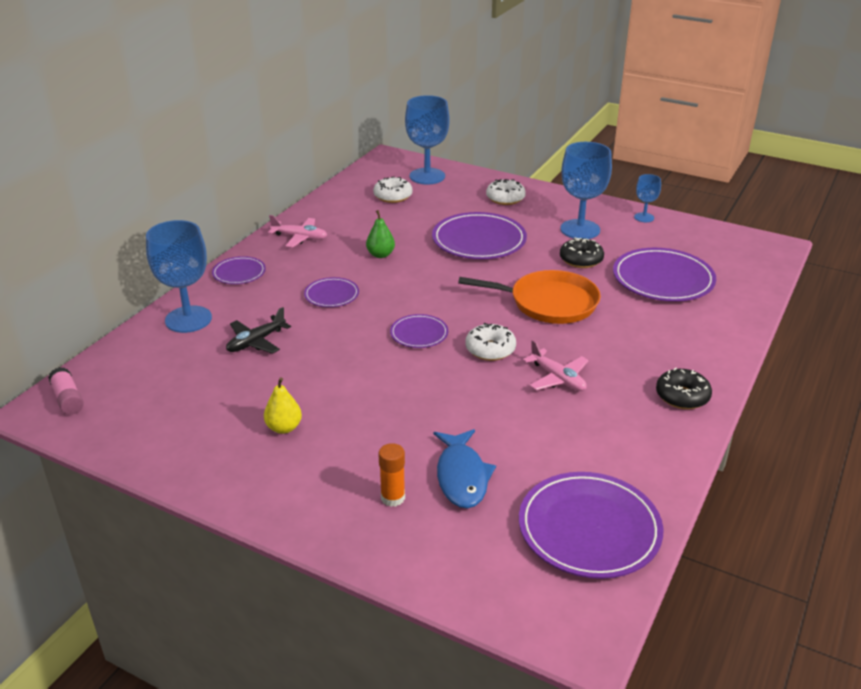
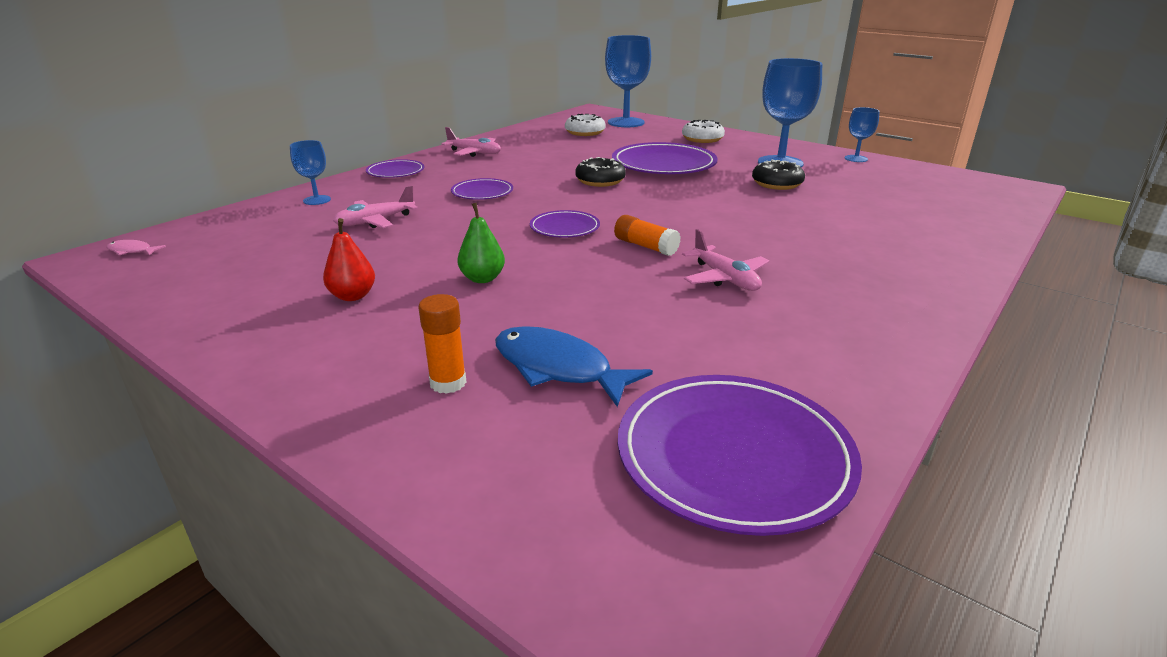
camera: 10 degrees right, 5 degrees down
(68, 399) = (132, 251): pink glue stick -> pink fish
(188, 319) = (317, 200): blue goblet -> blue goblet, size x0.51
(256, 342) = (375, 221): black plane -> pink plane
(284, 428) = (353, 296): yellow pear -> red pear
(380, 255) = (552, 168): green pear -> green pear (482, 278)
(462, 476) = (558, 368): blue fish -> blue fish turned 120 degrees clockwise
(490, 349) = (645, 246): white donut -> orange glue stick
(548, 303) = (730, 213): orange pan -> none
(663, 279) = (876, 204): purple plate -> none
(682, 396) = (898, 309): black donut -> black donut (600, 181)

